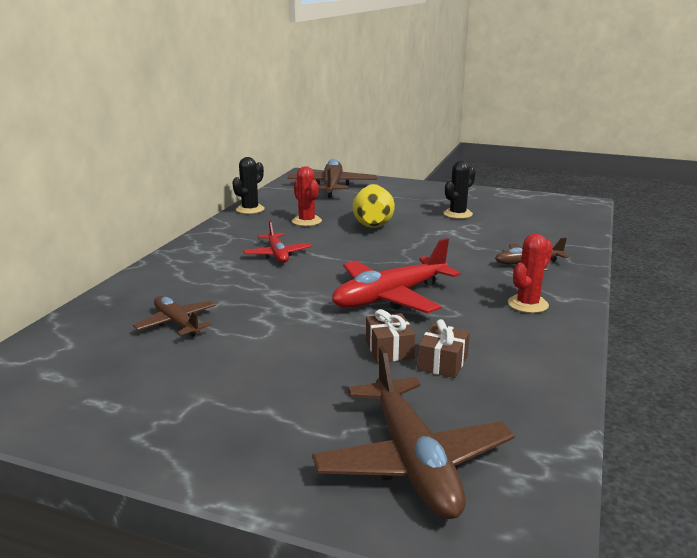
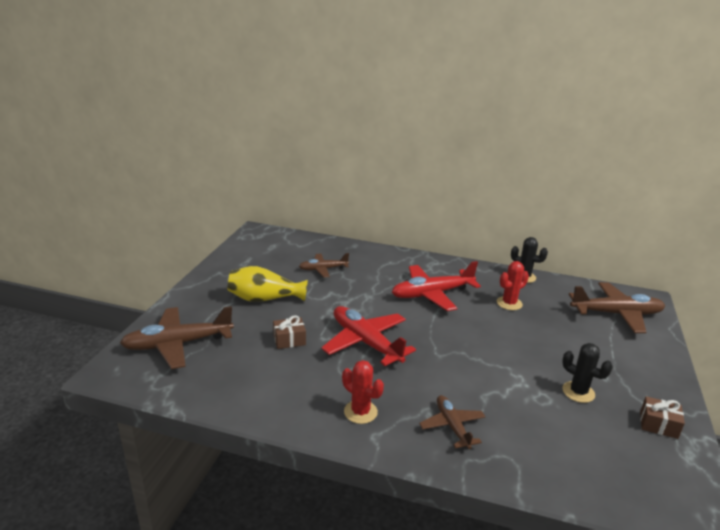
camera: 85 degrees right, 5 degrees up
(177, 323) = (323, 269): brown plane -> brown plane turned 150 degrees counterclockwise
(277, 254) = (432, 294): red plane -> red plane, size x1.73
(373, 222) = (524, 337): yellow vase -> yellow vase (264, 299)
(442, 362) = (271, 360): brown gift -> brown gift (658, 425)

